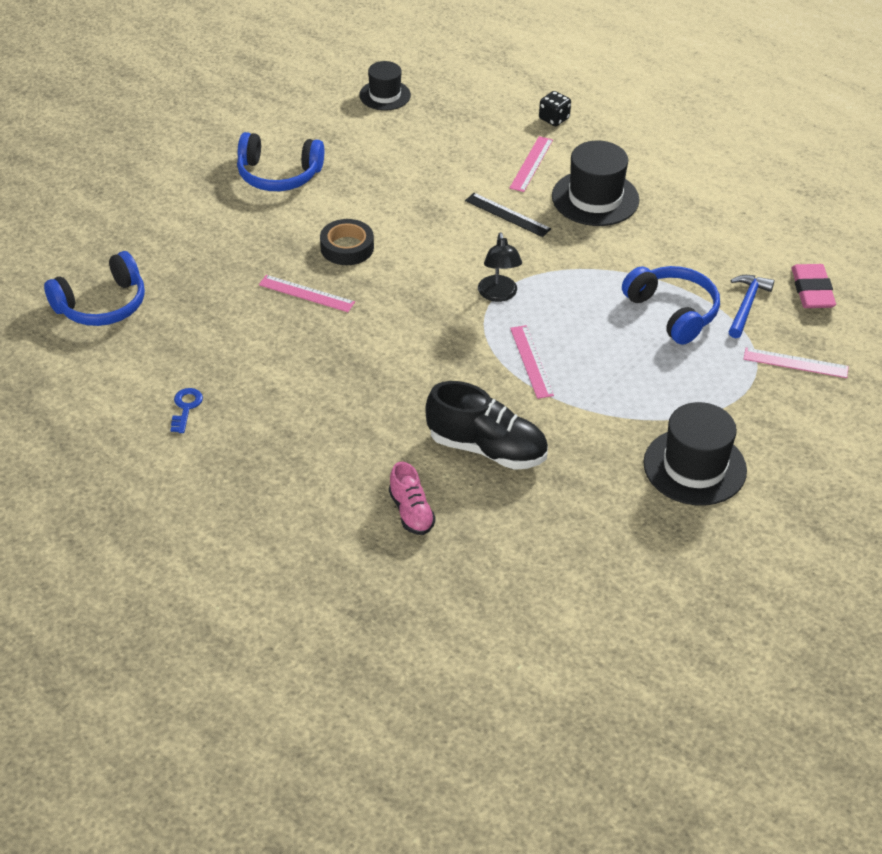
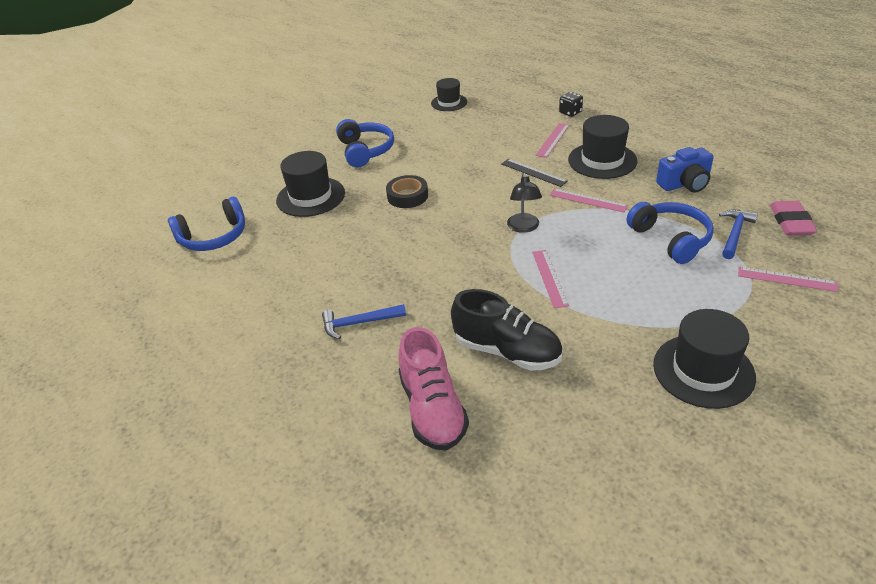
camera: 10 degrees right, 5 degrees down
(186, 408) = (255, 314): blue key -> none
(217, 246) = (311, 197): none -> black hat
(278, 175) = (365, 151): blue headphones -> blue headphones turned 120 degrees counterclockwise
(306, 293) = (371, 228): pink ruler -> pink ruler (588, 200)
(314, 418) = (359, 323): none -> blue hammer
(411, 512) = (432, 409): pink shoe -> pink shoe, size x1.72
(695, 235) = (685, 184): none -> blue camera

